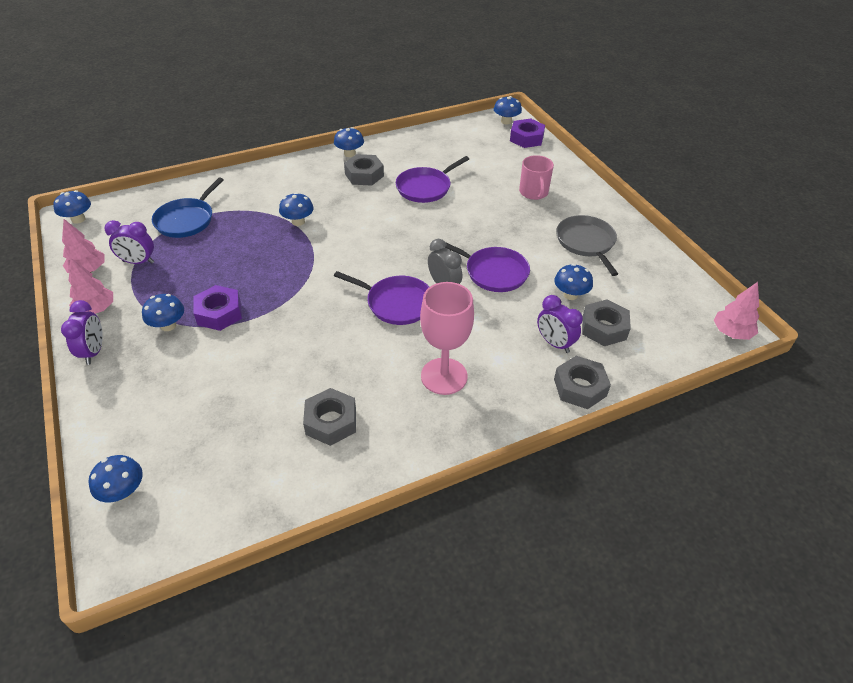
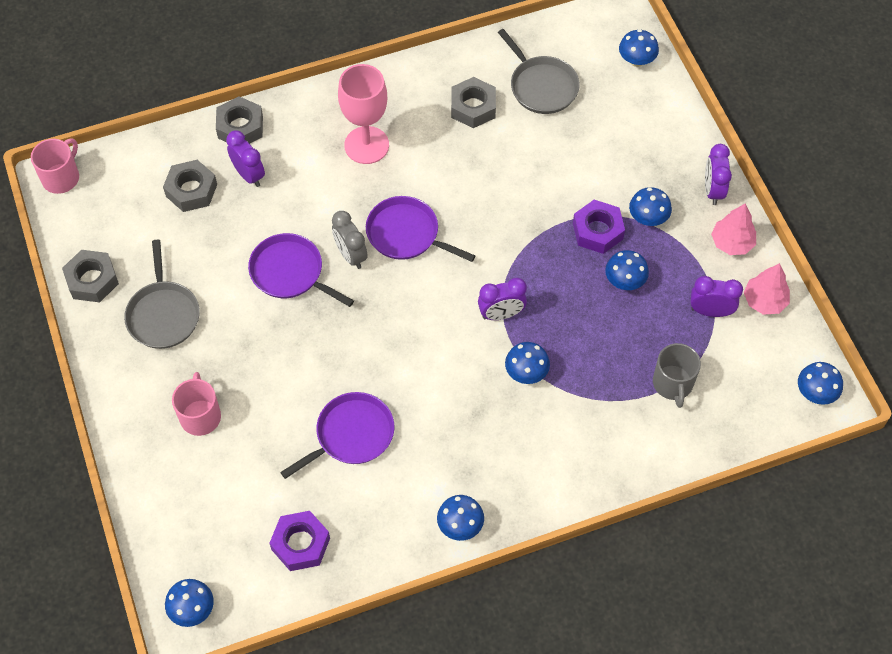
camera: 175 degrees left, 15 degrees up
(187, 220) = (673, 384): blue pan -> grey mug
(249, 451) = (541, 86): none -> grey pan
(314, 253) = (501, 314): none -> purple clock
(364, 175) = (438, 469): grey nut -> grey nut (92, 280)
(526, 138) = (172, 554): purple nut -> purple nut (300, 544)
(570, 295) = (211, 235): blue mushroom -> blue mushroom (624, 281)
(731, 333) = (61, 177): pink tree -> pink mug

